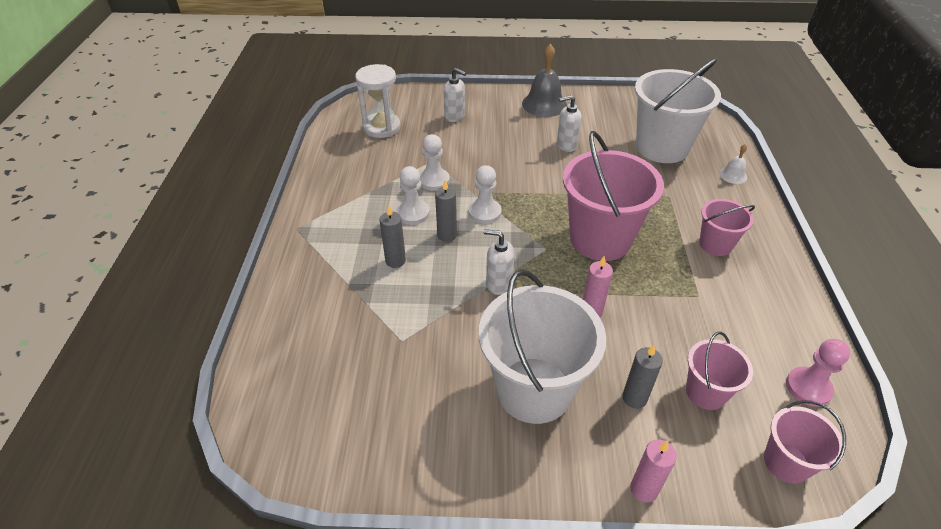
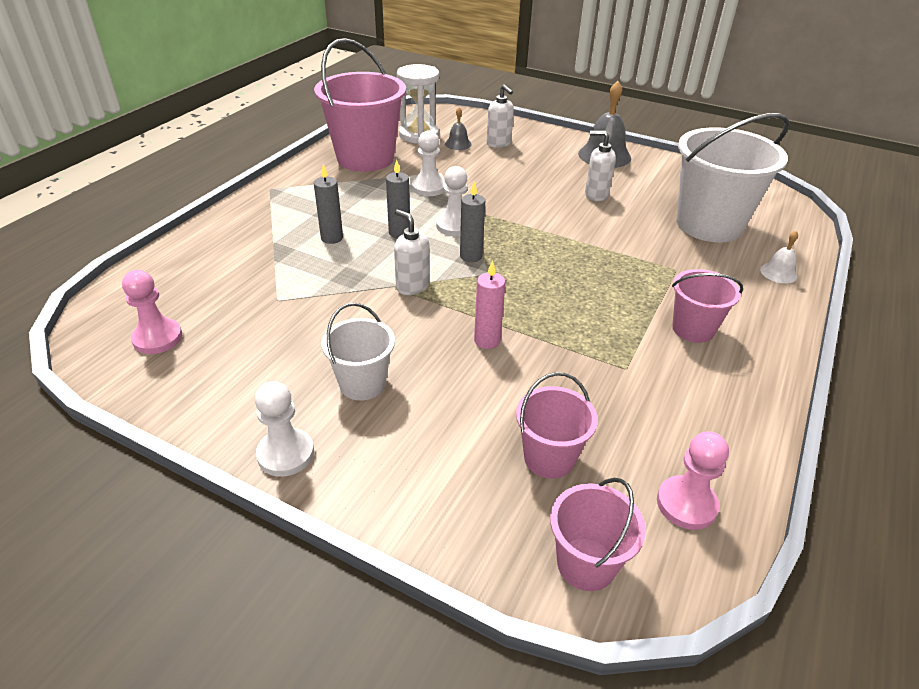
camera: 25 degrees right, 5 degrees down
(331, 422) = (157, 338): none -> pink pawn
(413, 213) = (383, 207): white pawn -> white pawn (285, 454)
(422, 127) = (458, 144): none -> grey bell
(534, 390) = (362, 383): white bucket -> white bucket, size x0.52
(600, 239) = (557, 283): pink bucket -> pink bucket (365, 158)
(634, 398) = (461, 431): grey candle -> grey candle (471, 256)
(644, 489) = (393, 514): pink candle -> none

